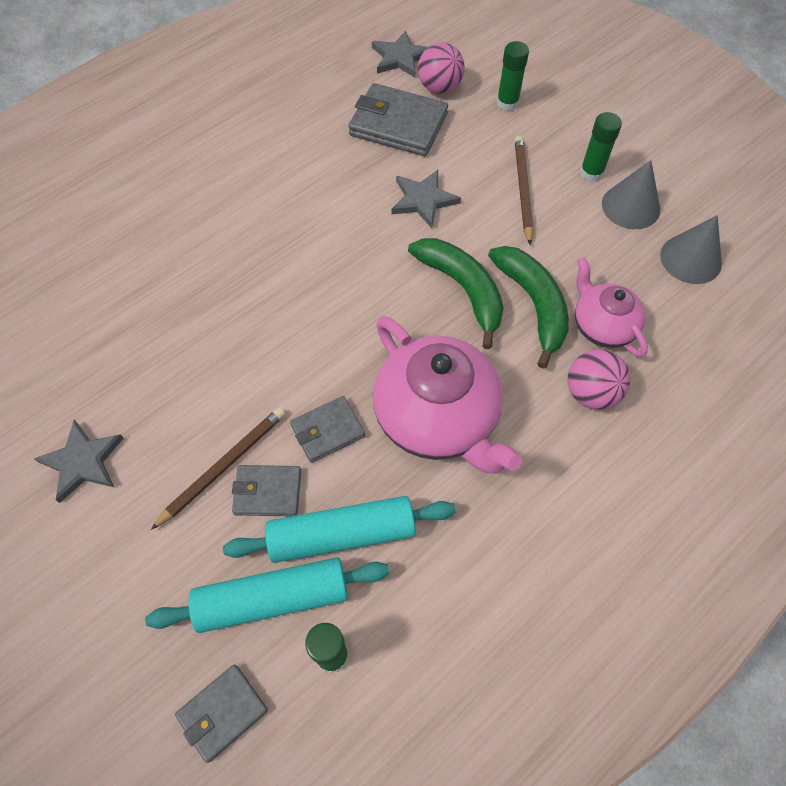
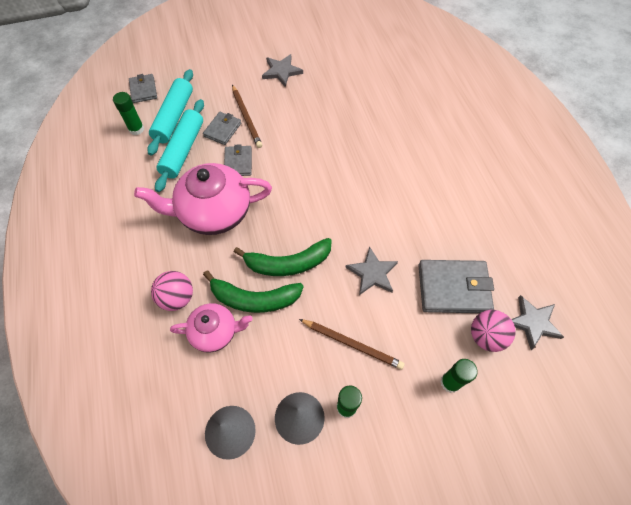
camera: 115 degrees right, 0 degrees up
(398, 125) = (453, 288): grey wallet -> grey wallet turned 45 degrees clockwise

